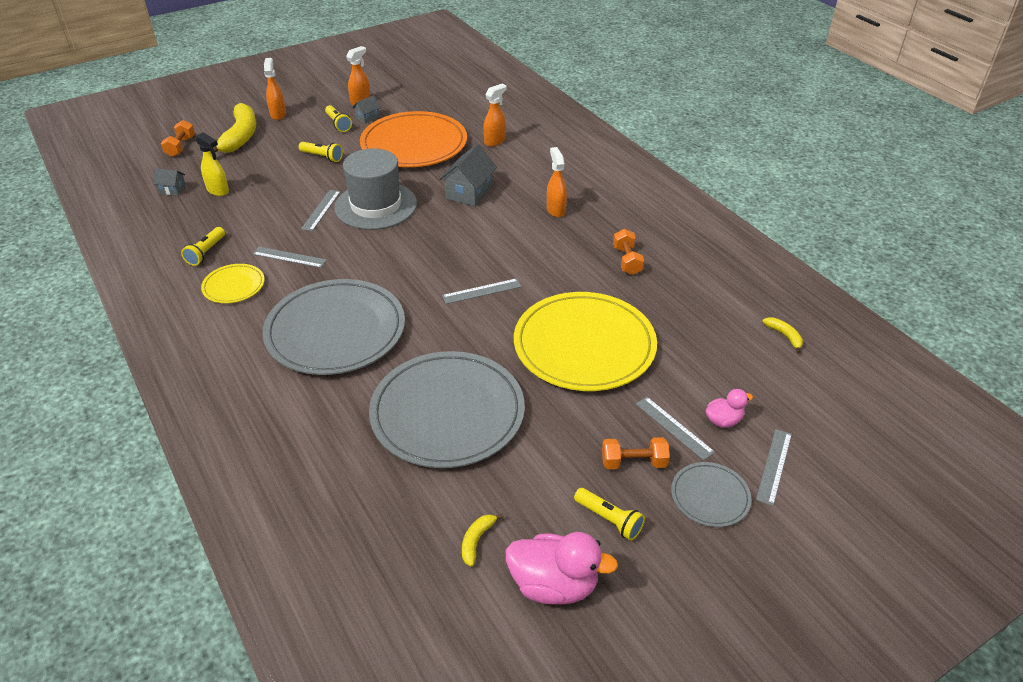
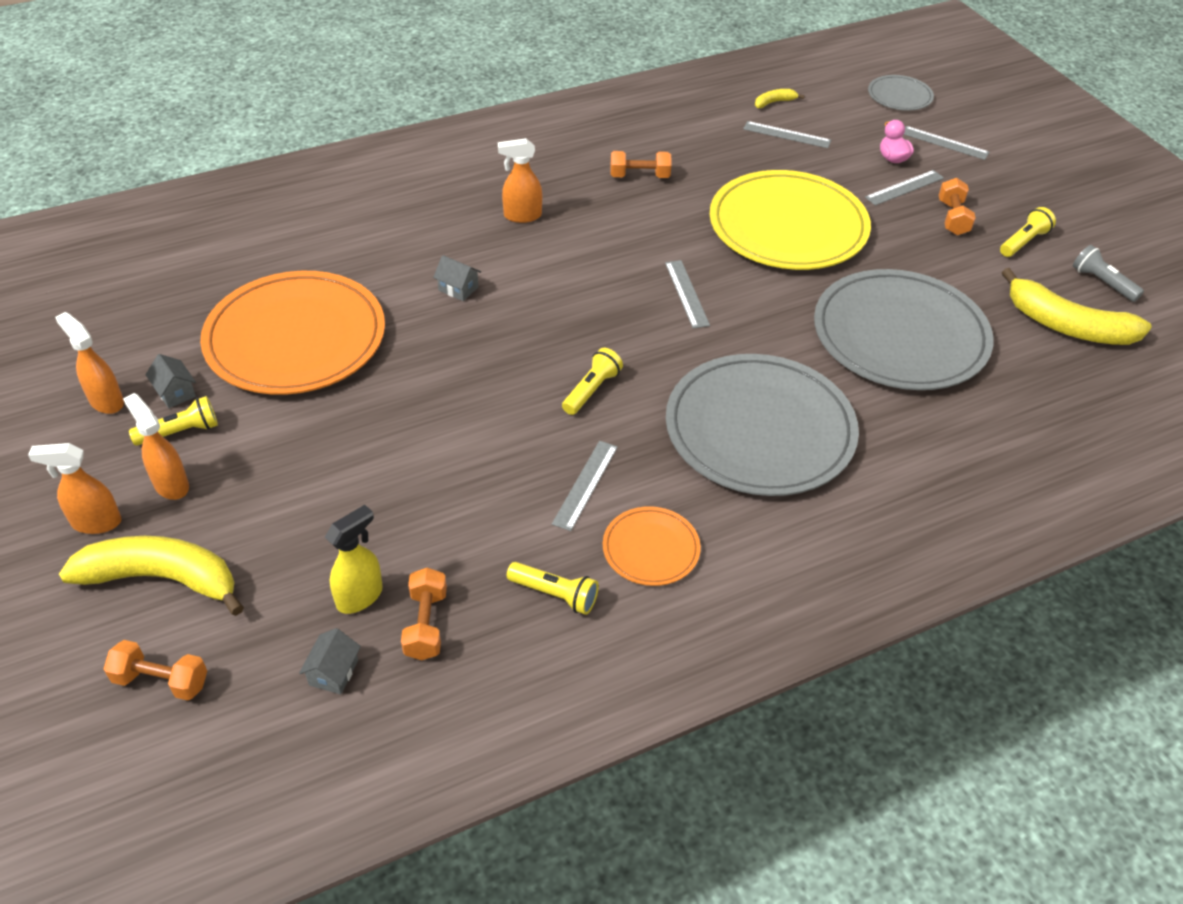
camera: 85 degrees left, 5 degrees up
(195, 212) = (426, 624): none -> orange dumbbell
(234, 286) = (651, 549): yellow plate -> orange plate
(321, 210) = (462, 450): grey ruler -> grey ruler (786, 135)
(322, 157) = (293, 452): yellow flashlight -> yellow flashlight (592, 390)
(376, 206) = (466, 386): grey hat -> none
(469, 193) = (458, 289): grey house -> grey house, size x0.53
(476, 541) = (1067, 326): yellow banana -> yellow banana, size x2.27
(495, 141) = (322, 252): orange spray bottle -> orange spray bottle (171, 484)
(554, 585) = (1102, 283): pink duck -> grey flashlight
(710, 496) = (985, 182): grey plate -> grey plate (899, 96)

